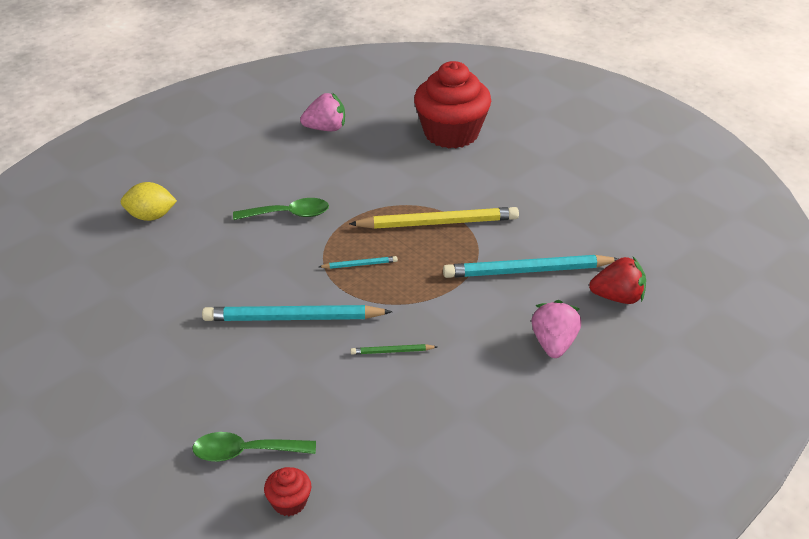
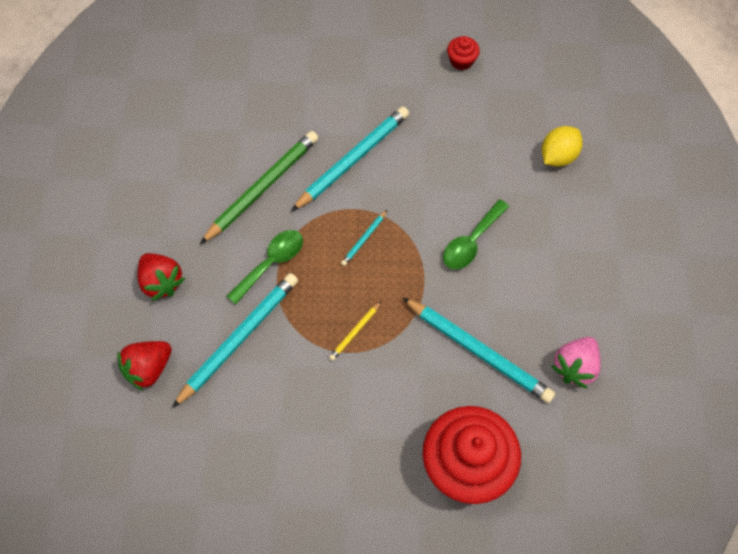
camera: 135 degrees right, 25 degrees up
(246, 452) = (271, 61): green spoon -> green spoon (271, 263)
(289, 502) = (216, 56): red cupcake -> red cupcake (461, 61)
(371, 167) = (479, 351): none -> turquoise pencil
(392, 351) = (262, 187): green pencil -> green pencil, size x2.23
(438, 223) = (355, 332): yellow pencil -> yellow pencil, size x0.45
(554, 344) = (161, 282): pink strawberry -> red strawberry

